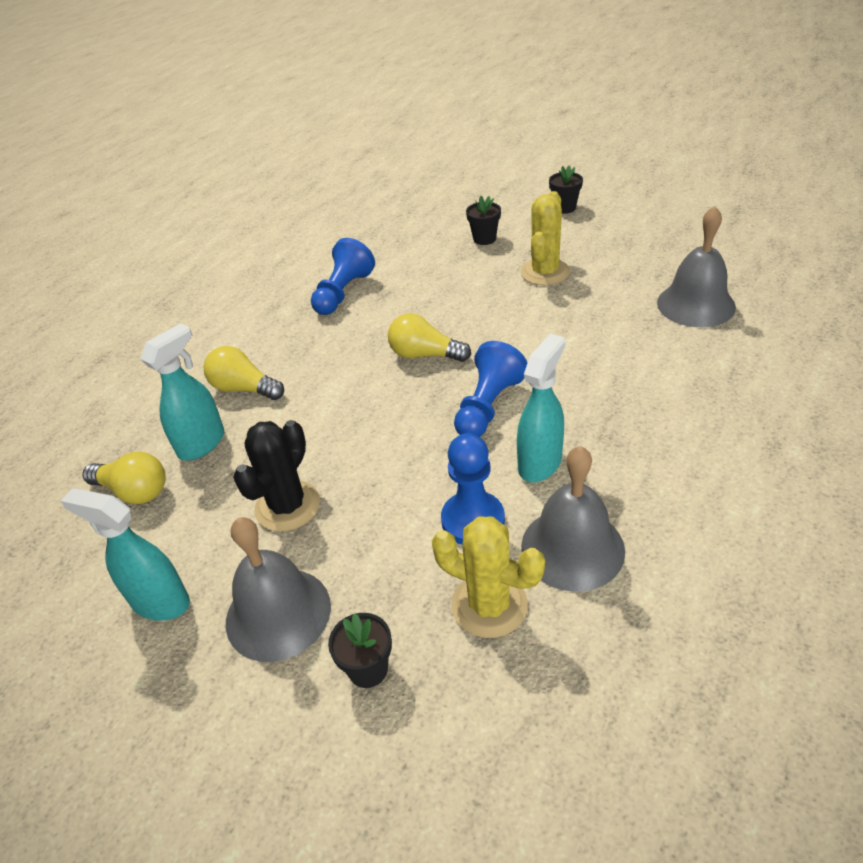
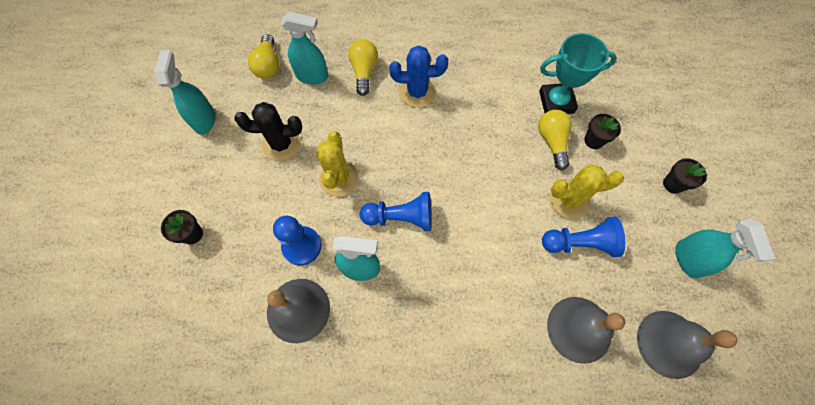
camera: 60 degrees right, 25 degrees up
(278, 613) = (212, 176): grey bell -> grey bell (669, 344)
(319, 348) = (417, 92): none -> blue cactus
(343, 293) = (481, 77): blue pawn -> blue pawn (580, 243)
(420, 250) = (556, 102): none -> turquoise trophy
(425, 355) = (436, 158): yellow light bulb -> yellow light bulb (552, 142)
(489, 605) = (245, 278): yellow cactus -> yellow cactus (339, 178)
(648, 221) = (688, 259): none -> turquoise spray bottle

